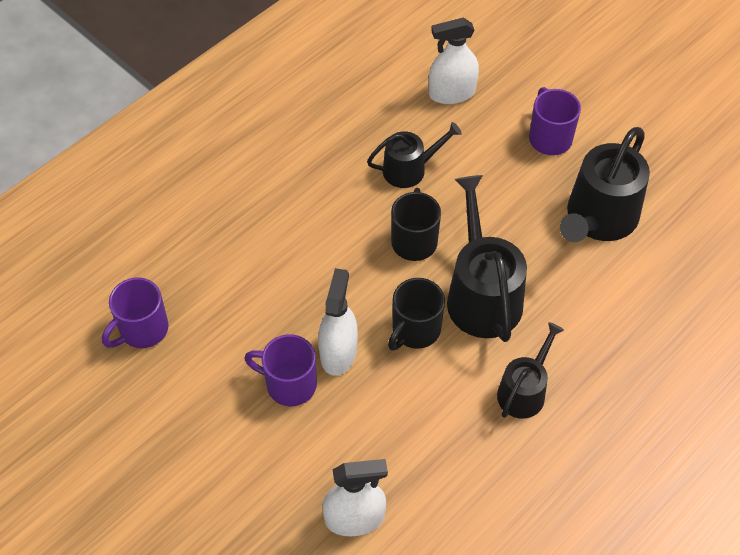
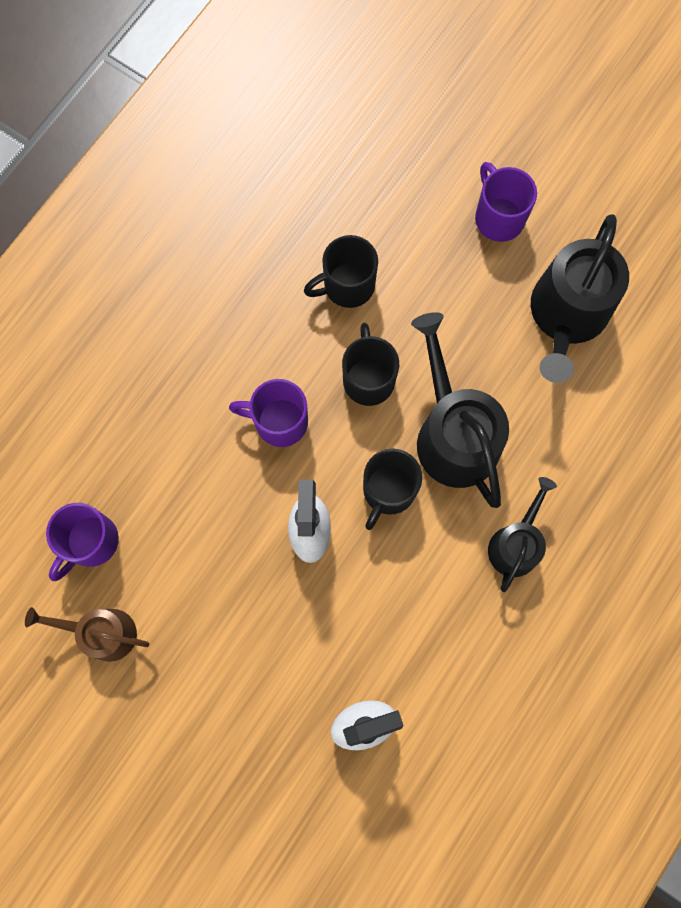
camera: 10 degrees left, 20 degrees up
(135, 404) = (103, 633): none -> brown watering can
(289, 384) = (265, 580): purple mug -> purple mug (279, 421)
(409, 169) = (347, 286): black watering can -> black mug
(452, 93) = (378, 174): white spray bottle -> none

